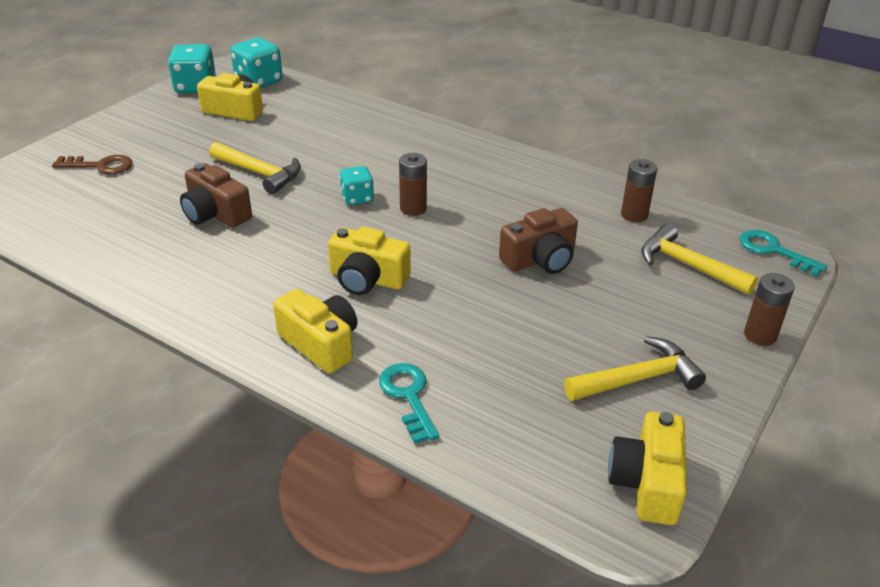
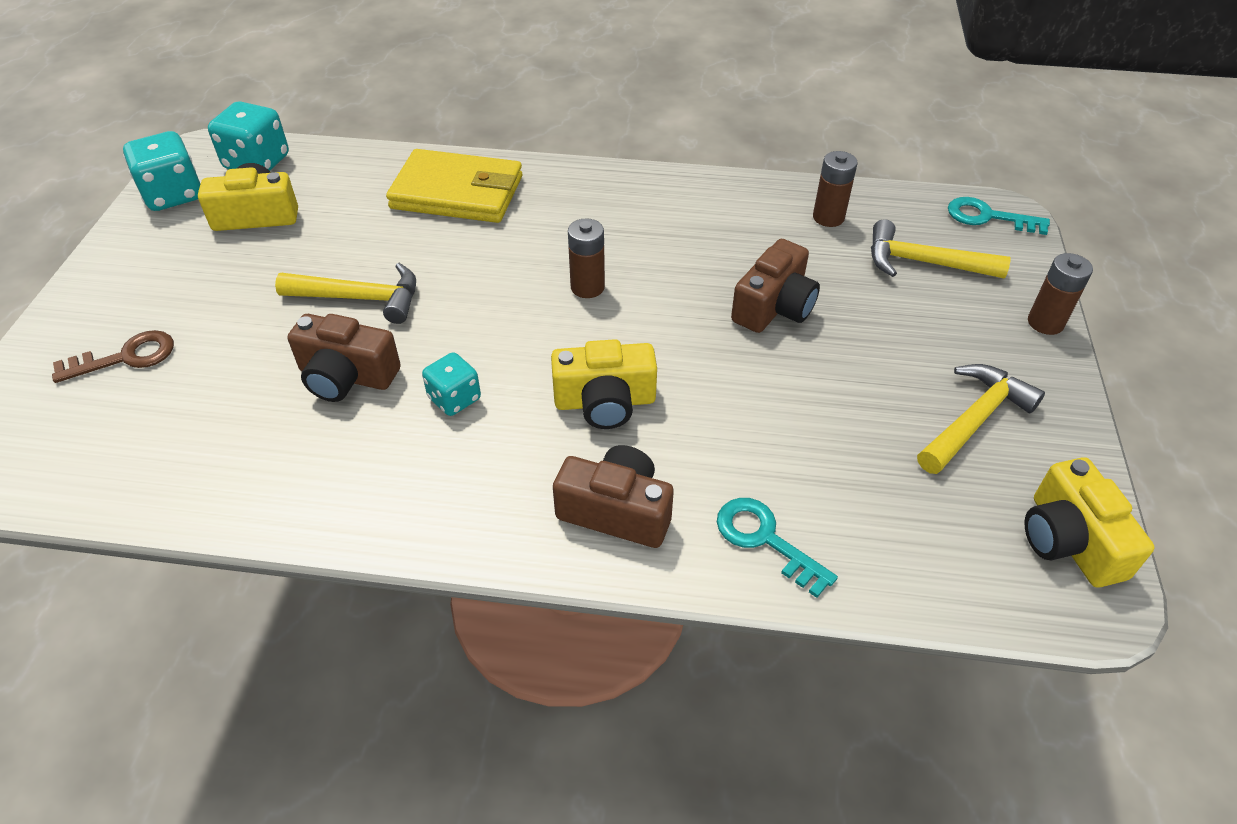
camera: 25 degrees left, 10 degrees up
(321, 344) = (616, 511): yellow camera -> brown camera
(357, 198) = (511, 295): turquoise dice -> turquoise dice (454, 399)
(372, 130) = (457, 192): none -> yellow wallet

